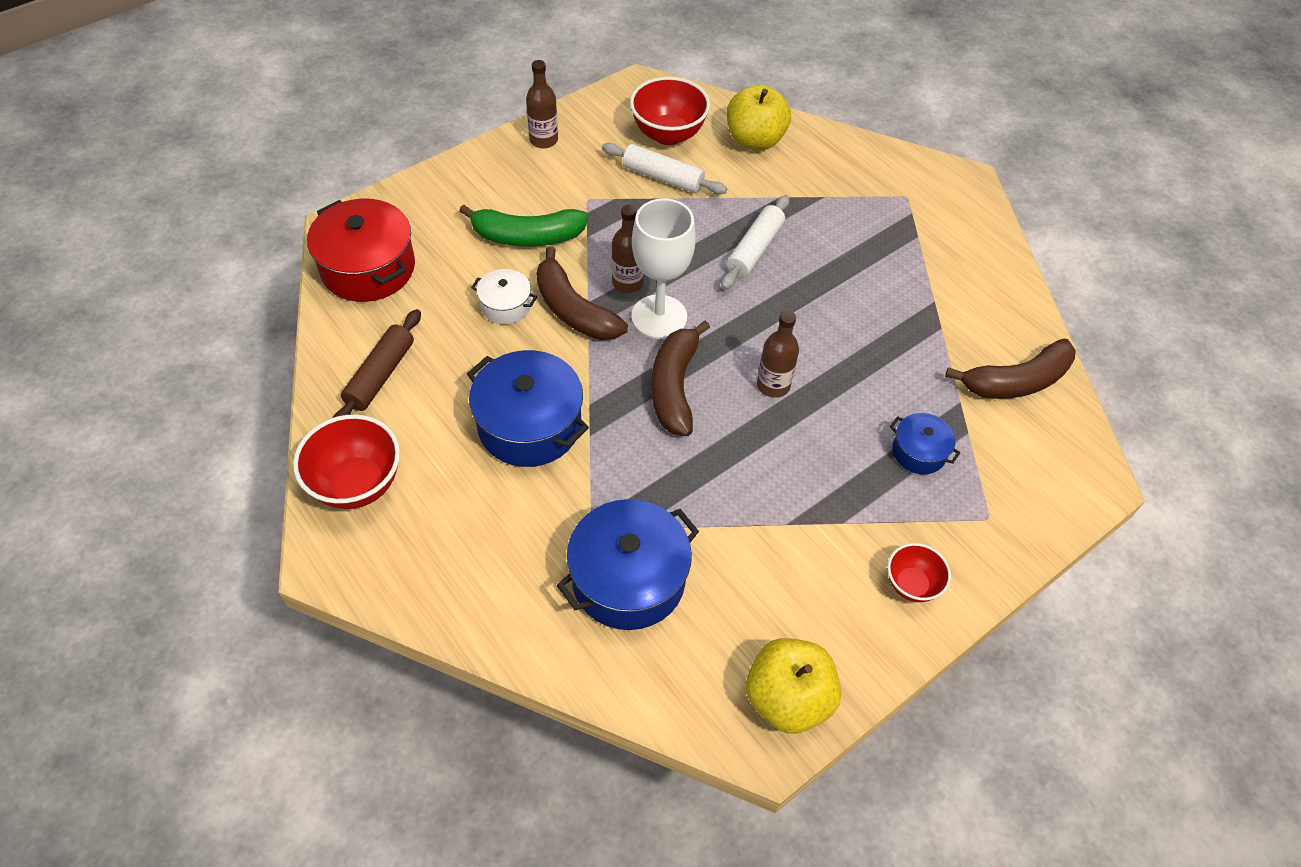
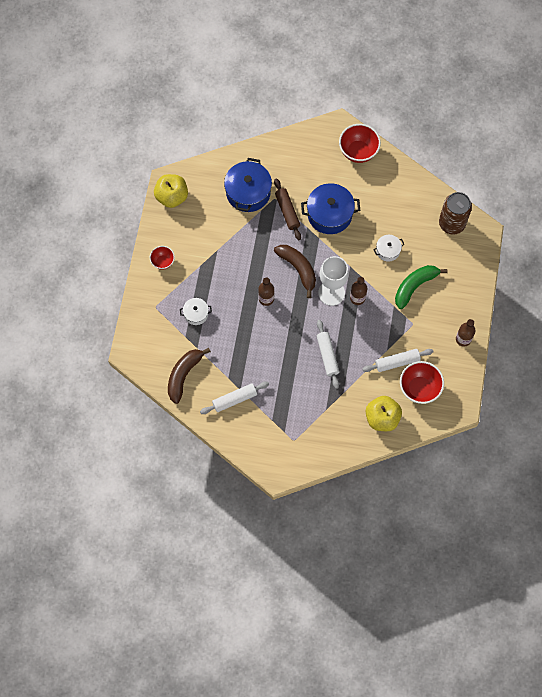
camera: 140 degrees right, 15 degrees up
(368, 268) = (451, 223): red pot -> brown can
(380, 375) = (396, 190): brown rolling pin -> brown rolling pin (287, 211)
(573, 310) = (363, 269): brown banana -> none
(919, 452) = (196, 314): blue pot -> white pot
(955, 296) = (234, 399): none -> white rolling pin

